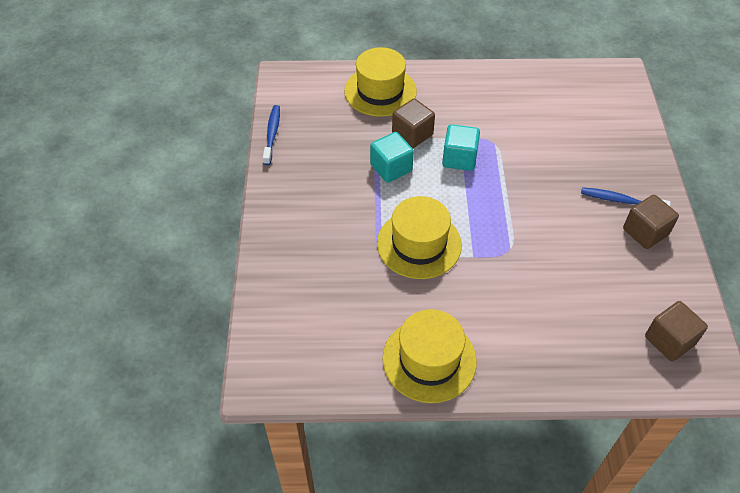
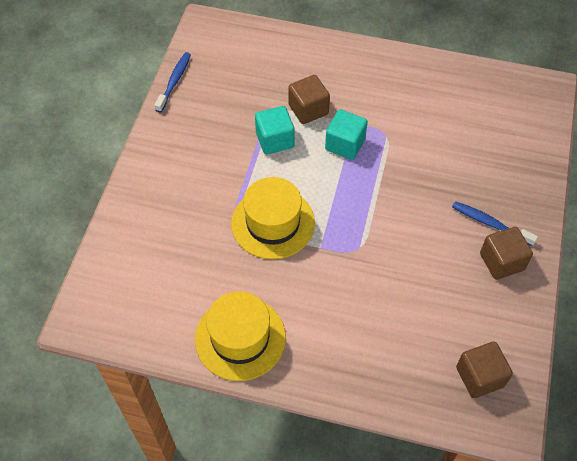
camera: 15 degrees right, 5 degrees up
(380, 91) = (293, 58): yellow hat -> none

